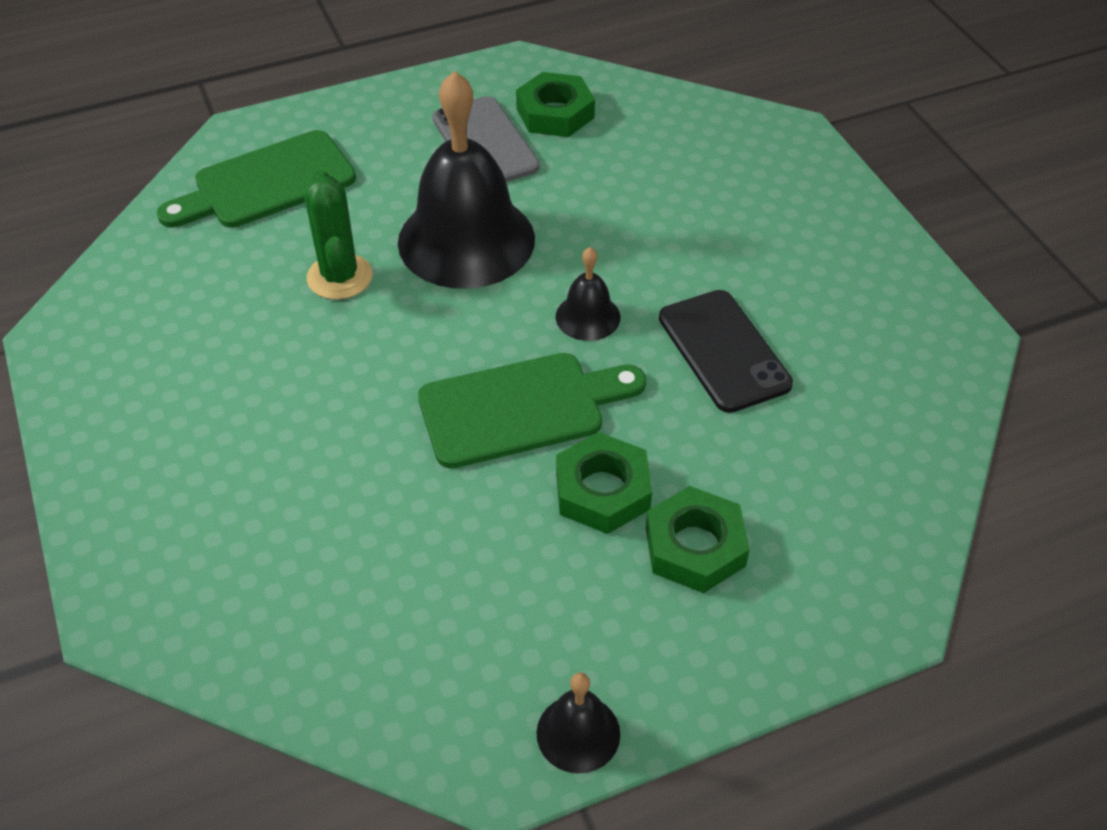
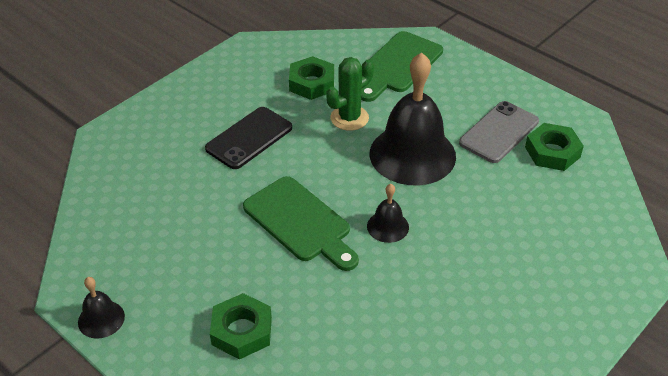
camera: 65 degrees right, 5 degrees down
(266, 183) = (398, 65): green cutting board -> green cutting board turned 90 degrees counterclockwise
(602, 491) = (261, 277): green nut -> green nut (311, 83)
(723, 351) = (401, 298): black phone -> black phone (249, 138)

